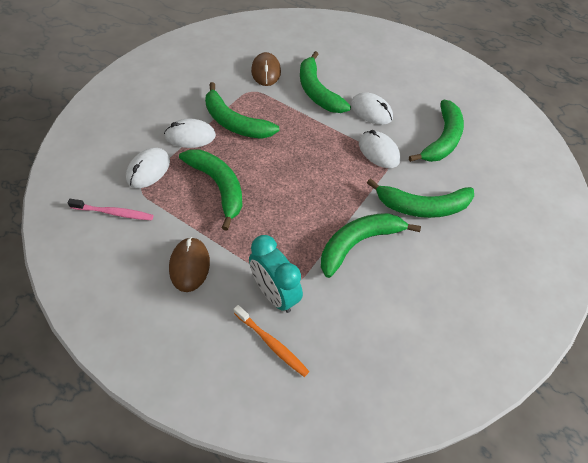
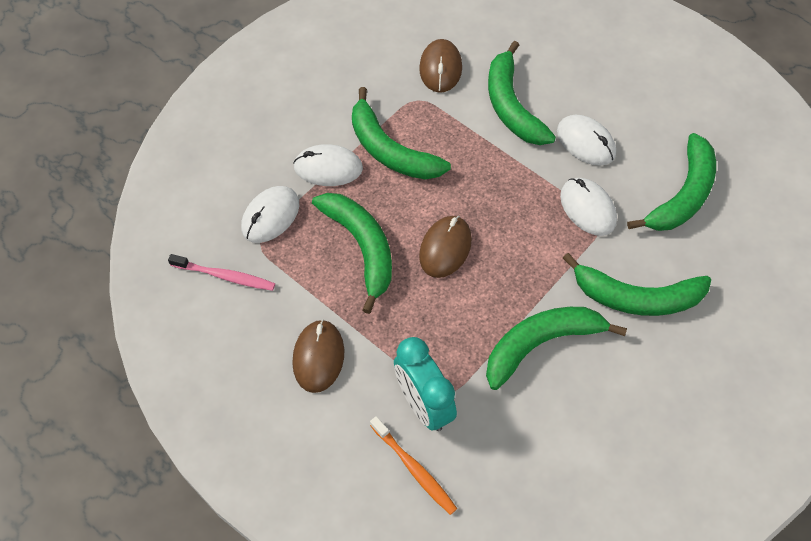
camera: 10 degrees right, 5 degrees up
(280, 183) = (445, 248): none -> brown mouse

